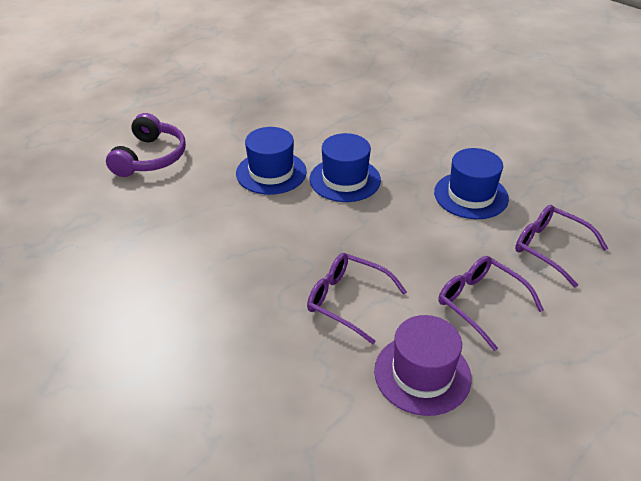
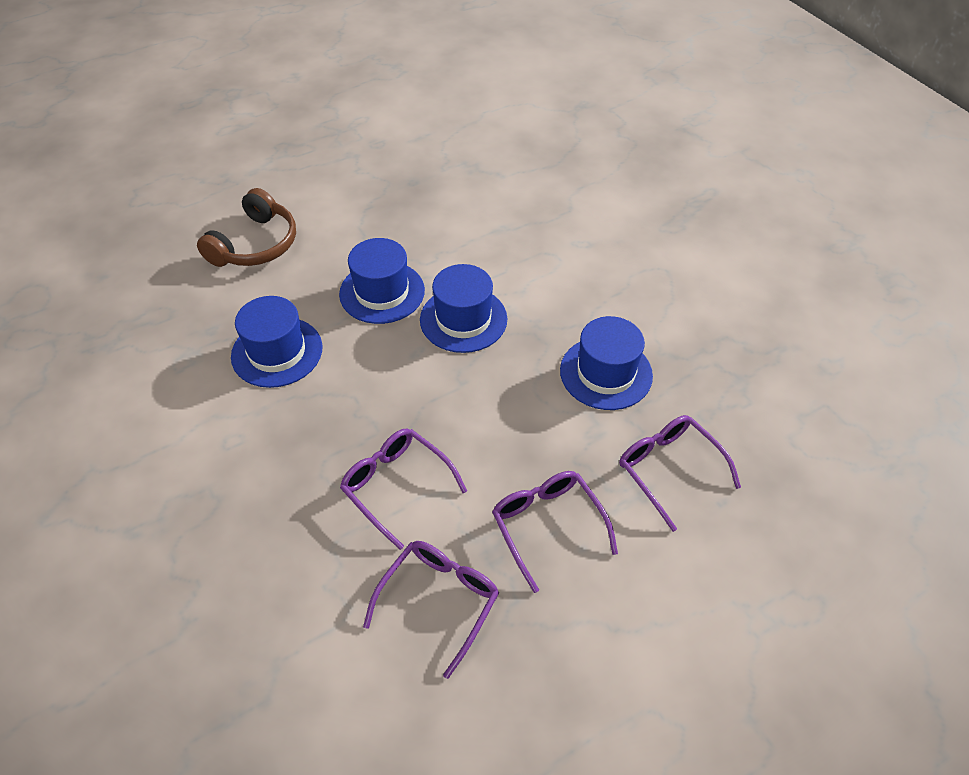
camera: 15 degrees right, 10 degrees up
(150, 157) = (255, 244): purple headphones -> brown headphones
(203, 227) = (277, 352): none -> blue hat
(422, 374) = (439, 601): purple hat -> purple glasses

